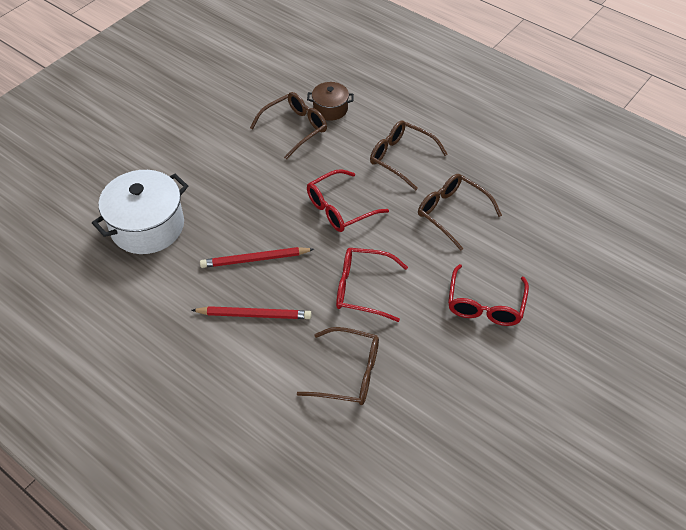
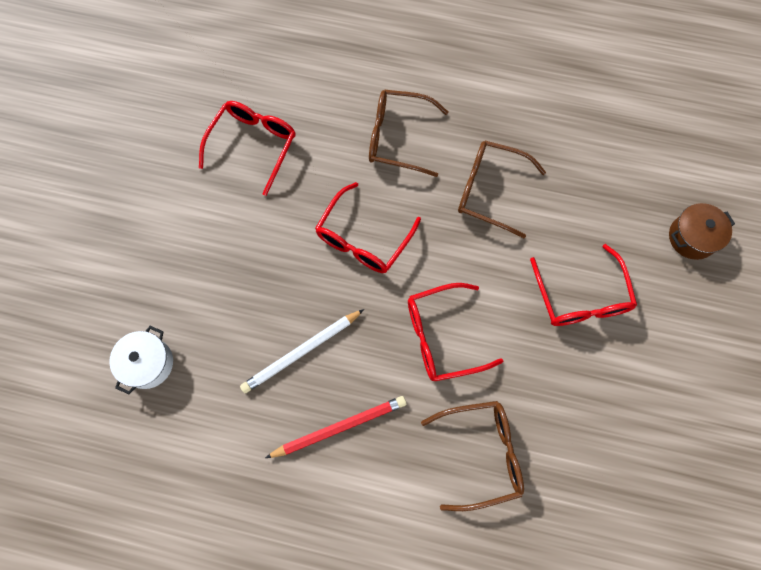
camera: 25 degrees left, 20 degrees up
(147, 226) = (148, 363): white pot -> white pot, size x0.53
(255, 259) = (302, 351): red pencil -> white pencil
(295, 128) = (253, 145): brown glasses -> red glasses
(330, 109) = (281, 100): brown pot -> brown pot (692, 237)

